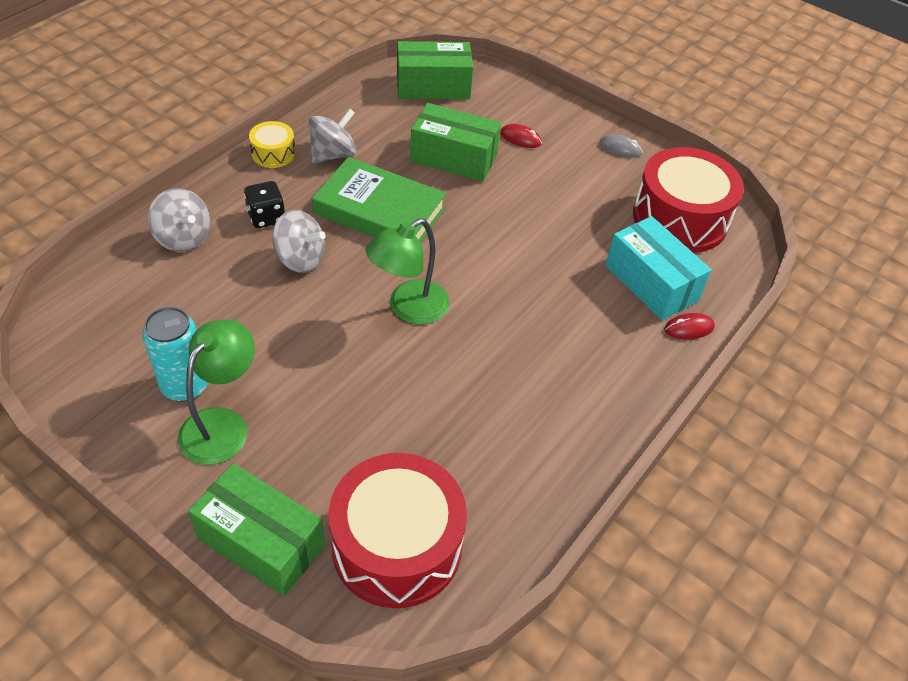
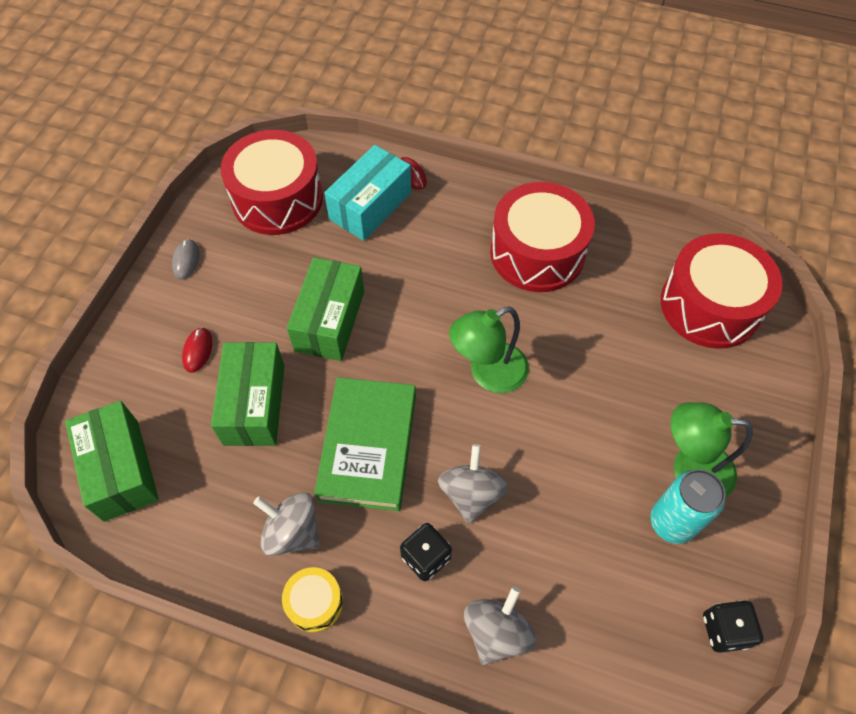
camera: 105 degrees left, 10 degrees up
(74, 380) = (724, 630): none -> black dice
(261, 542) = (764, 392): green box -> green box (329, 320)
(409, 309) = (488, 373): green lamp -> green lamp turned 120 degrees clockwise
(540, 402) = (537, 252): none -> red drum

